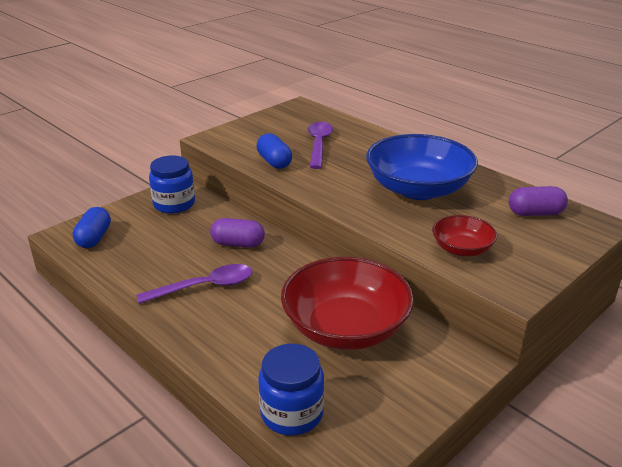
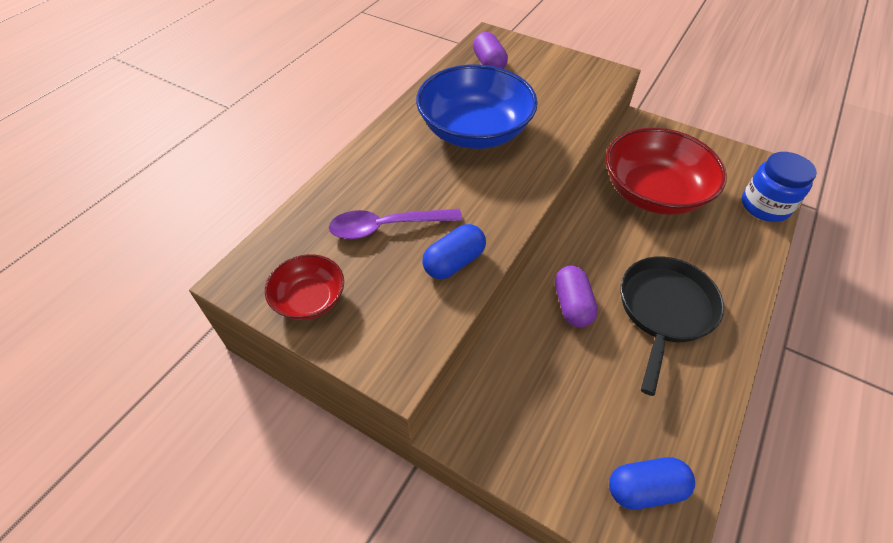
camera: 105 degrees left, 20 degrees up
(174, 204) = (511, 415): blue jar -> none
(205, 287) = (664, 310): purple spoon -> black pan
(462, 249) = (570, 99): red bowl -> red bowl (309, 299)

